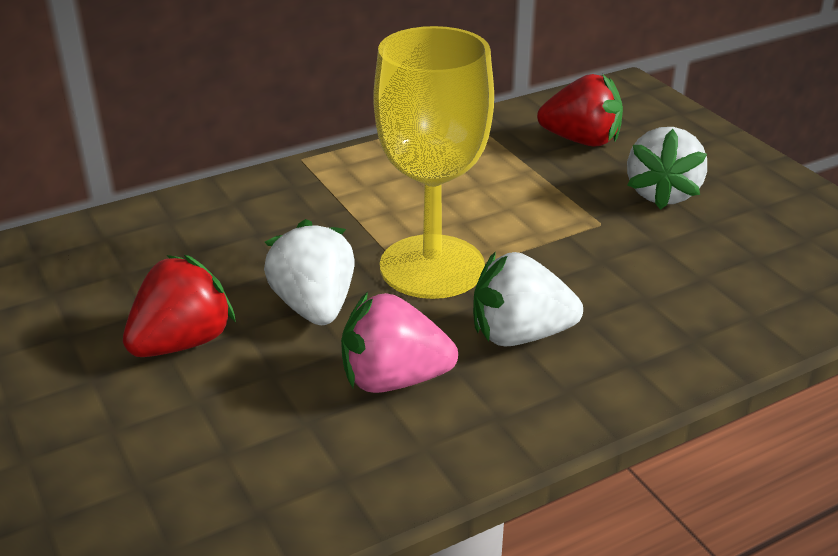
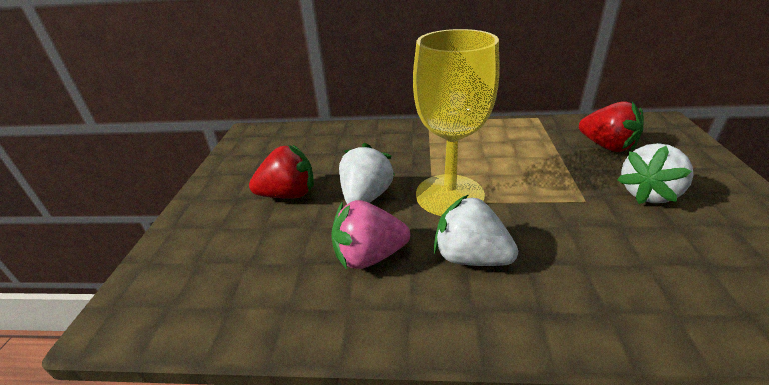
camera: 35 degrees right, 0 degrees up
(394, 380) = (369, 256): pink strawberry -> pink strawberry turned 45 degrees counterclockwise

